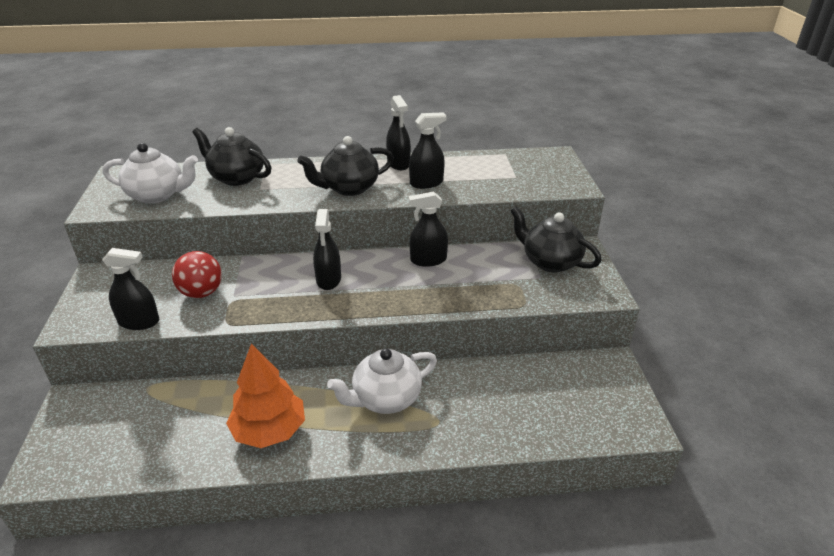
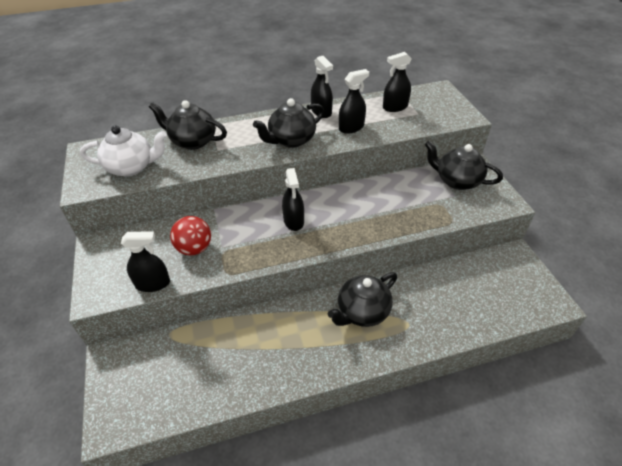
camera: 10 degrees left, 10 degrees up
(269, 431) = (283, 355): orange tree -> none
(385, 399) = (362, 312): white teapot -> black teapot
(428, 260) = (365, 192): black spray bottle -> black spray bottle (395, 107)

